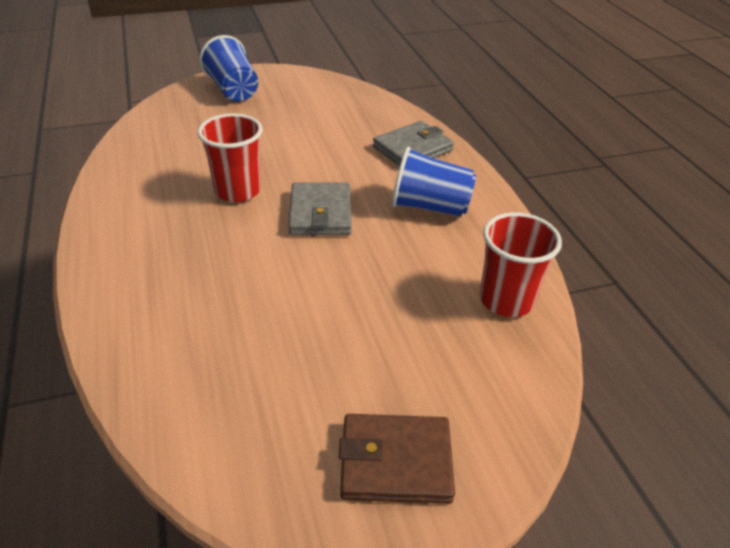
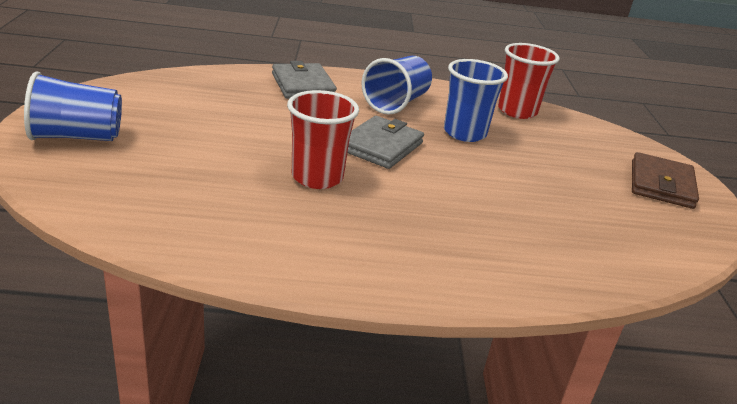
camera: 75 degrees left, 10 degrees down
(320, 213) = (381, 146): grey wallet -> grey wallet turned 75 degrees counterclockwise
(399, 262) = (464, 133): none -> blue cup

